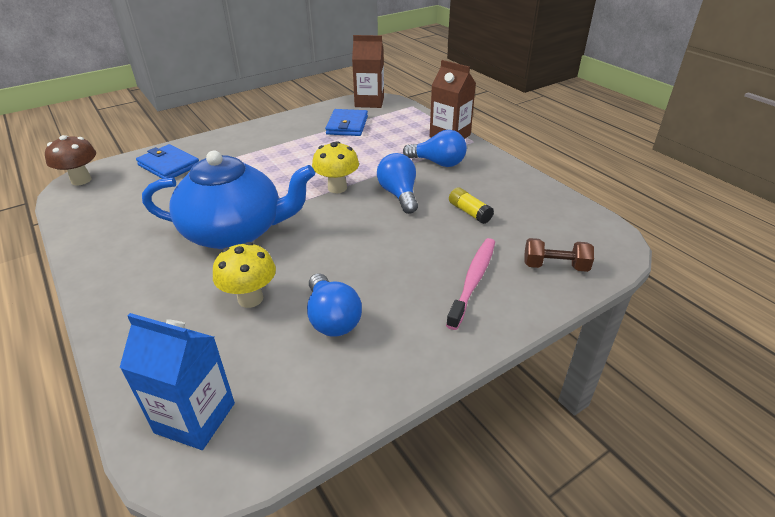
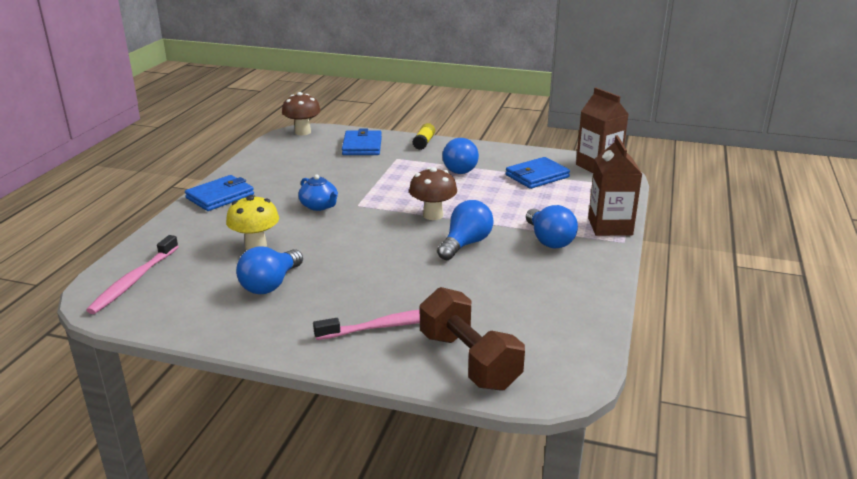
camera: 50 degrees right, 10 degrees down
(115, 281) = (220, 196): none -> blue wallet
(195, 418) = (134, 280): blue carton -> pink toothbrush
(235, 232) = (319, 206): blue teapot -> blue teapot, size x0.42
(287, 145) = (461, 168): none -> blue light bulb
(337, 188) = (433, 215): yellow mushroom -> brown mushroom
(469, 212) = (490, 286): yellow glue stick -> yellow glue stick (424, 143)
(555, 266) = (469, 360): brown dumbbell -> brown dumbbell, size x1.65

